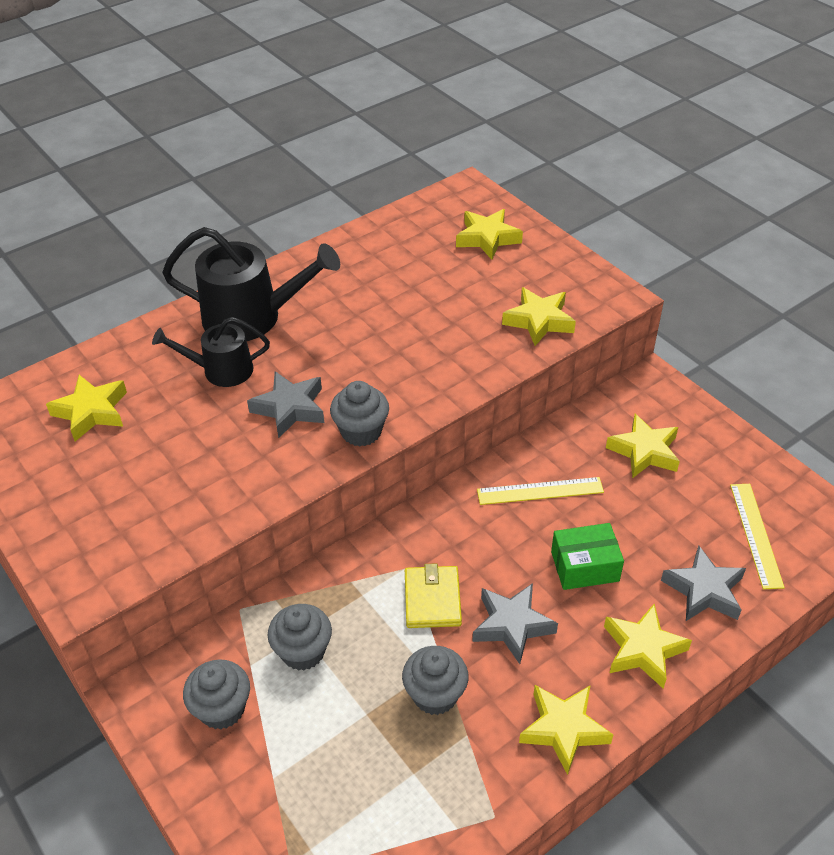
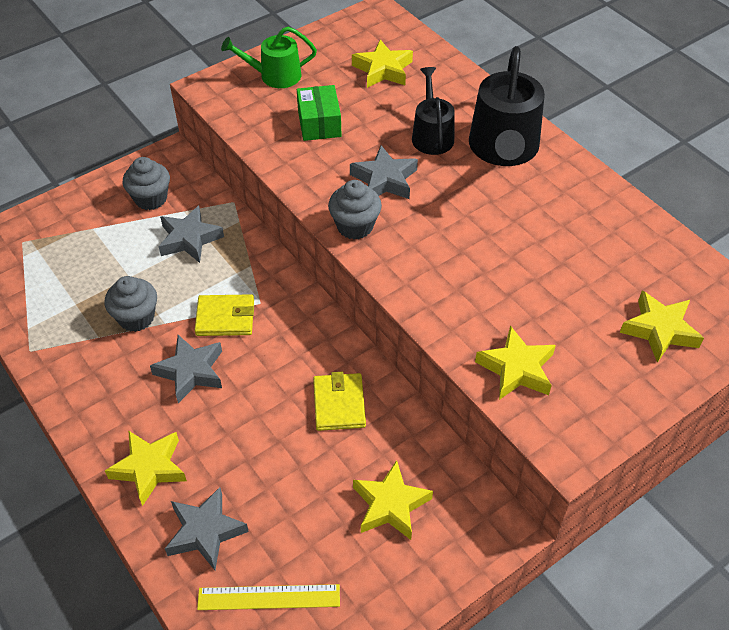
camera: 90 degrees right, 5 degrees up
(75, 519) = (275, 76): none -> green watering can
(303, 651) = (189, 239): grey cupcake -> grey star
(540, 491) = (339, 404): yellow ruler -> yellow wallet
(563, 729) = (87, 400): yellow star -> none
(584, 566) = (246, 432): green box -> green box (319, 123)

